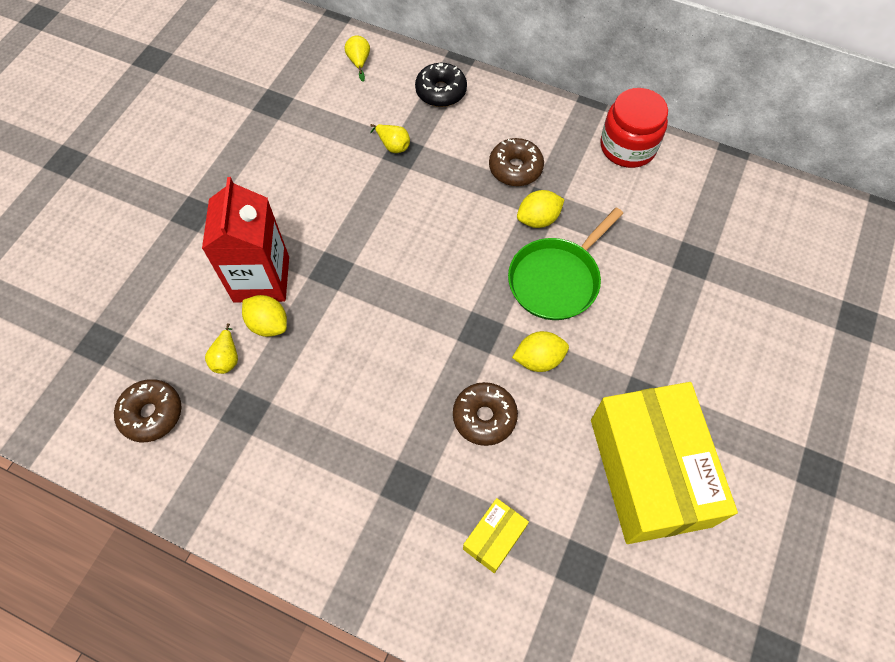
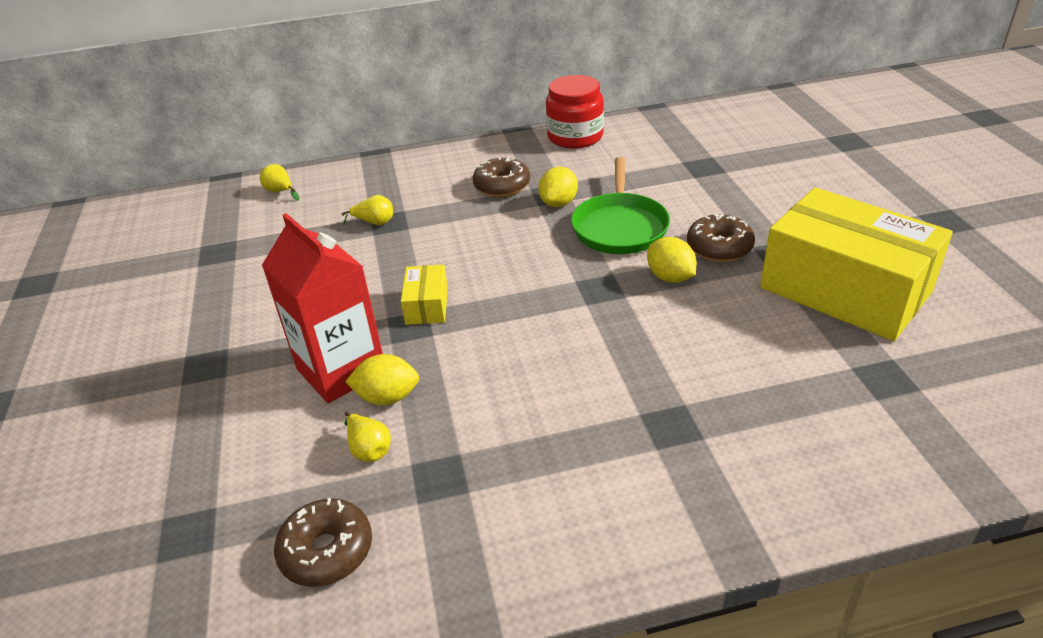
camera: 35 degrees left, 25 degrees down
(441, 91) = (381, 175): black donut -> none
(484, 417) = (676, 337): brown donut -> brown donut (719, 247)
(494, 538) = (795, 408): yellow box -> yellow box (427, 305)
(538, 359) = (670, 277): yellow lemon -> yellow lemon turned 75 degrees counterclockwise

